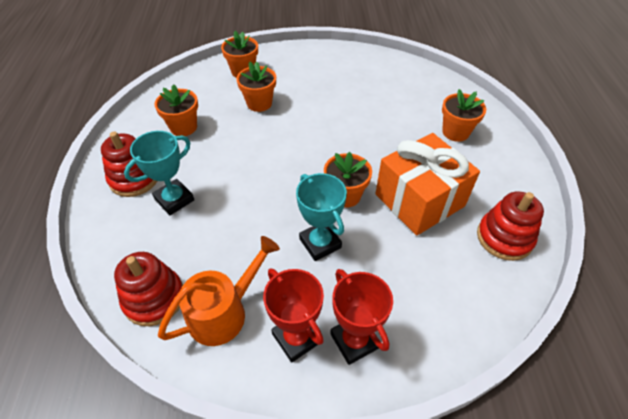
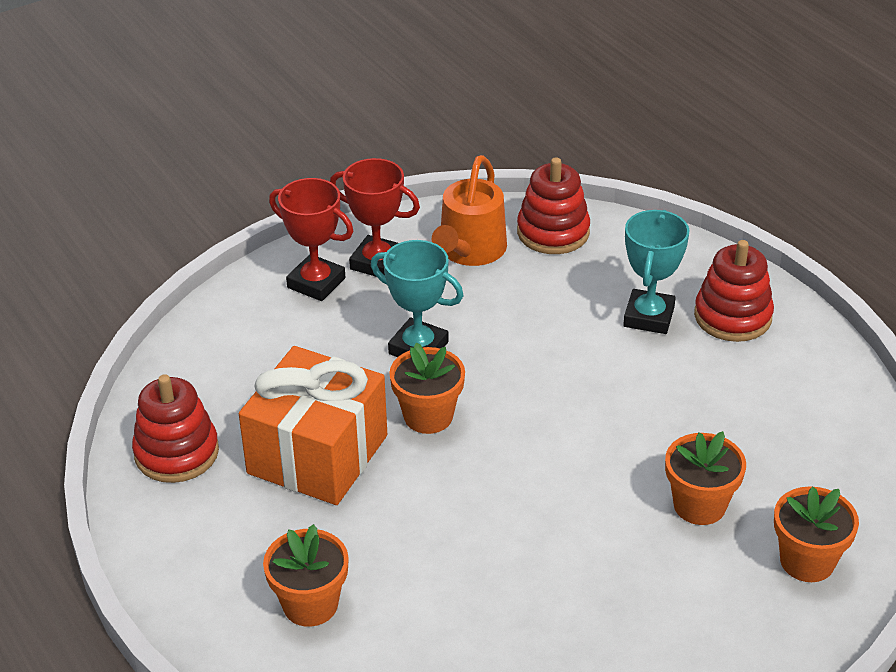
camera: 150 degrees right, 10 degrees down
(183, 127) = (765, 409): orange flower pot -> none

